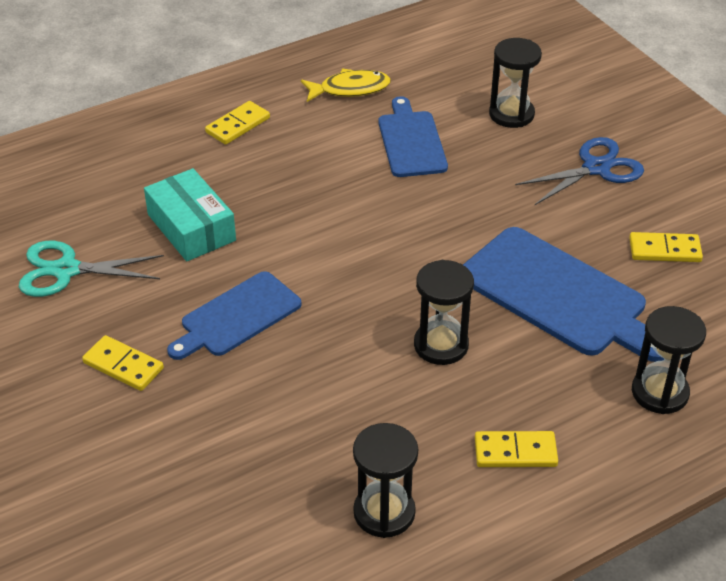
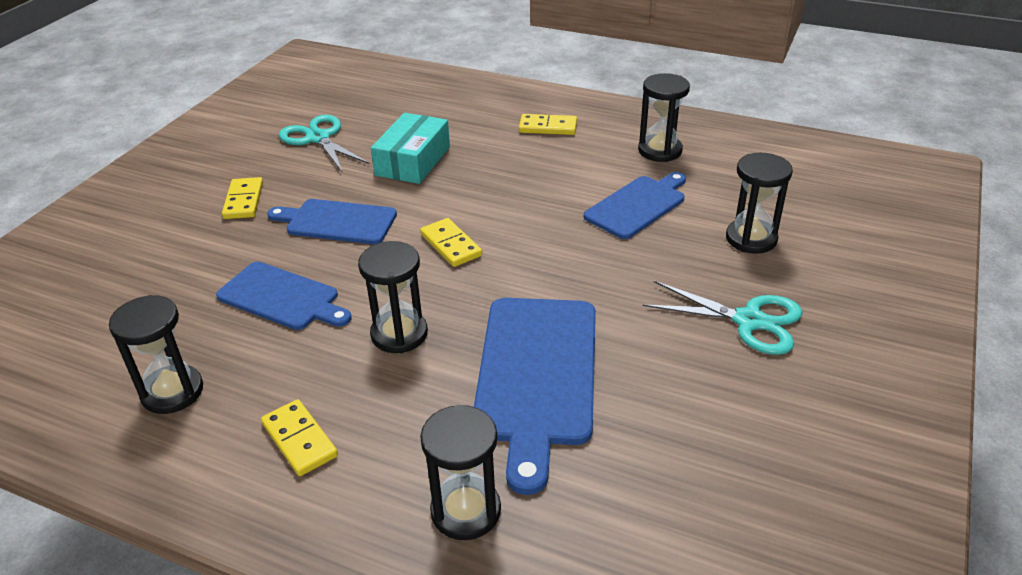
camera: 55 degrees right, 5 degrees down
(318, 396) = (282, 298): none -> blue cutting board
(350, 89) = (660, 150): yellow fish -> black hourglass
(596, 168) = (749, 321): blue scissors -> turquoise scissors
(664, 250) = (687, 422): yellow domino -> yellow domino (450, 245)

